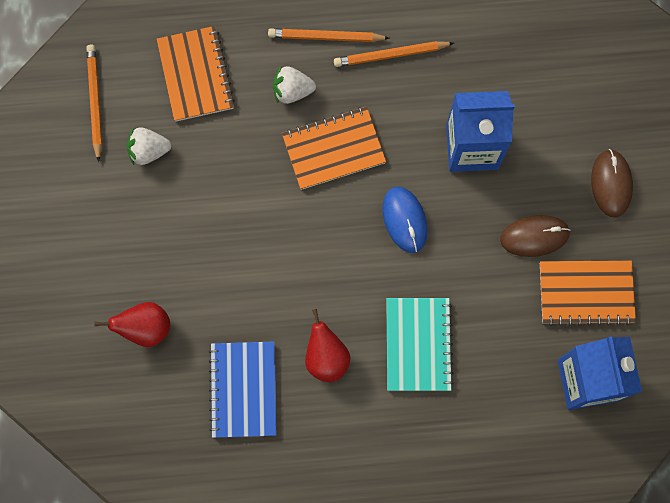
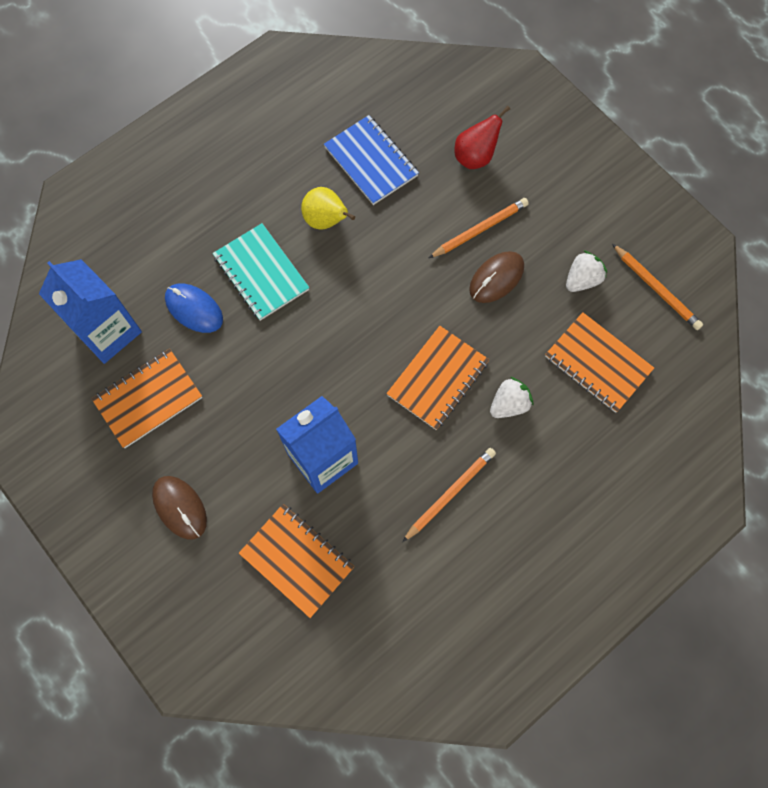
camera: 145 degrees right, 5 degrees down
(325, 37) = (518, 471): orange pencil -> orange pencil (480, 229)
(326, 357) = (326, 220): red pear -> yellow pear
(404, 220) = (338, 360): blue mouse -> blue mouse (194, 309)
(534, 236) = (220, 417): brown mouse -> brown mouse (496, 278)
(543, 84) = (297, 560): none -> orange notebook

